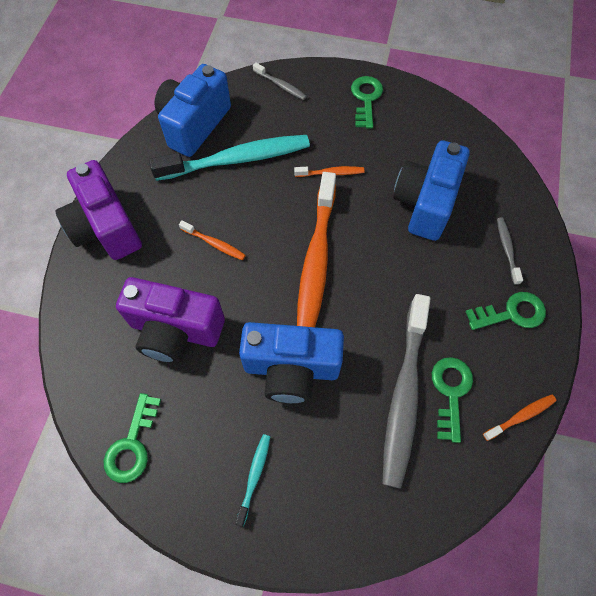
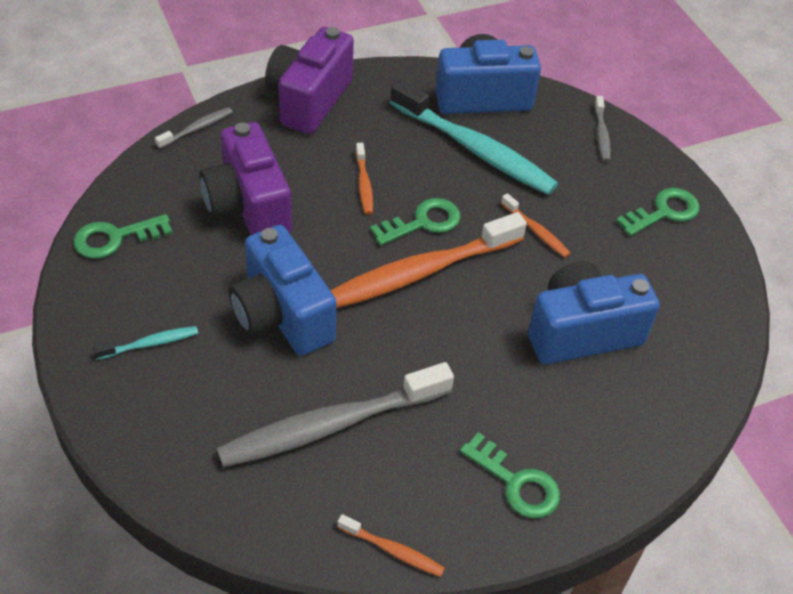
camera: 50 degrees right, 15 degrees down
(450, 392) = (368, 467): green key -> green key (423, 222)
(507, 249) = (597, 440): grey toothbrush -> grey toothbrush (197, 128)

